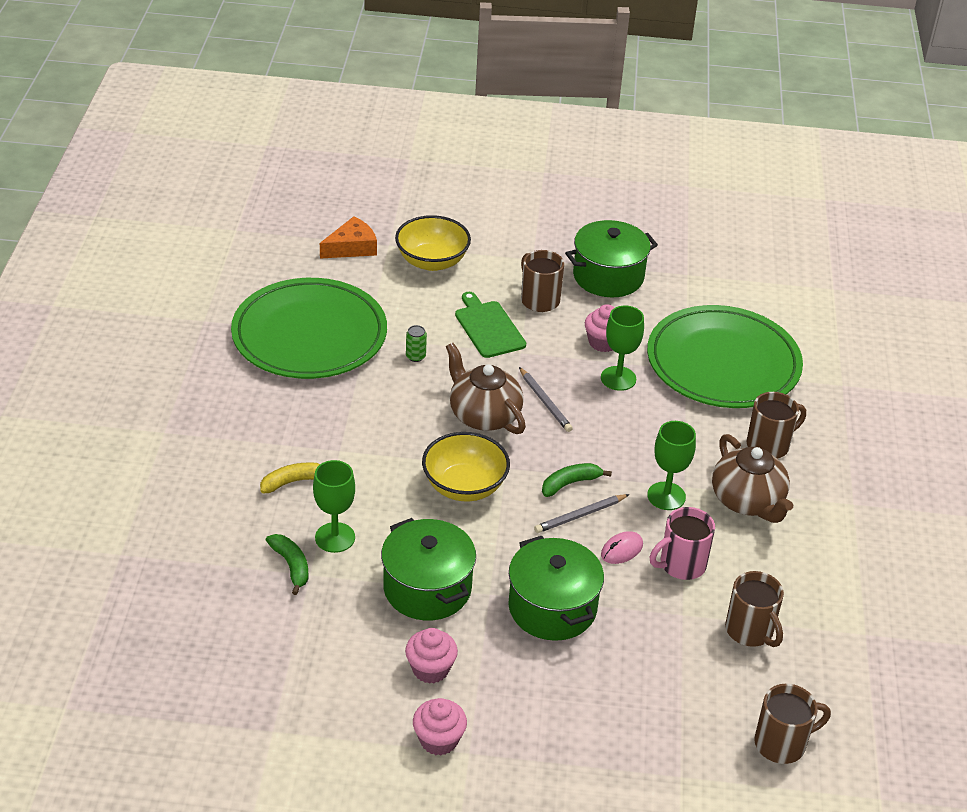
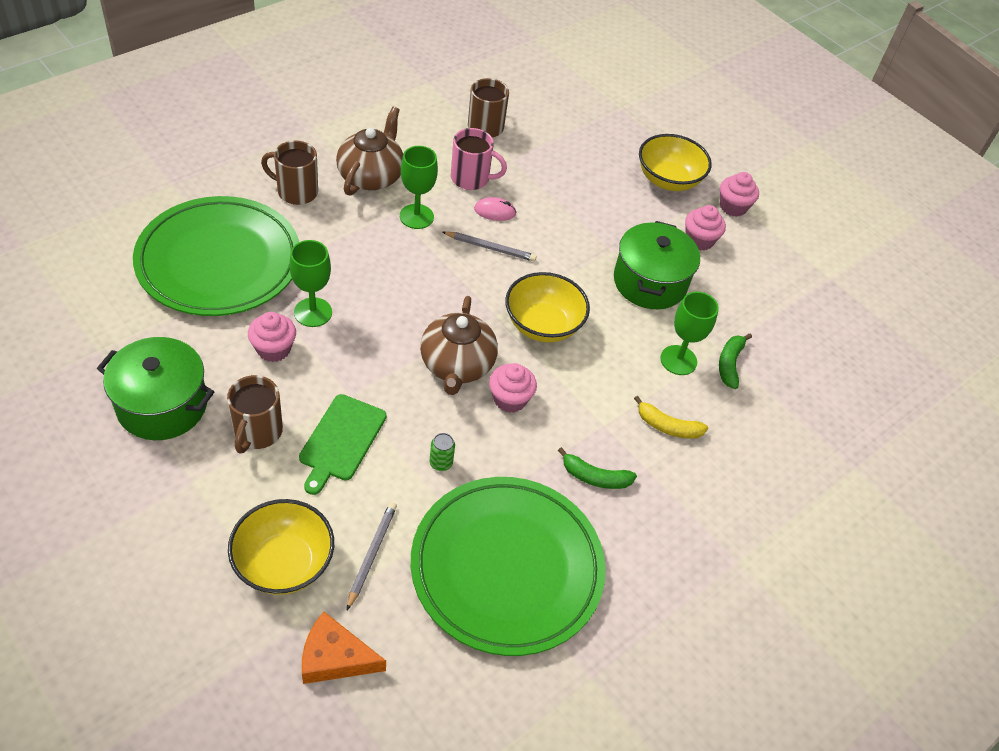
camera: 140 degrees left, 10 degrees up
(422, 420) = (510, 399): none -> pink cupcake
(530, 718) = (668, 180): none -> yellow bowl
(545, 402) = (396, 338): grey pencil -> grey pencil (371, 554)
(552, 607) = (583, 216): green pot -> none
(570, 483) = (467, 271): green banana -> green banana (595, 477)
(781, 743) = (548, 82): brown mug -> none

